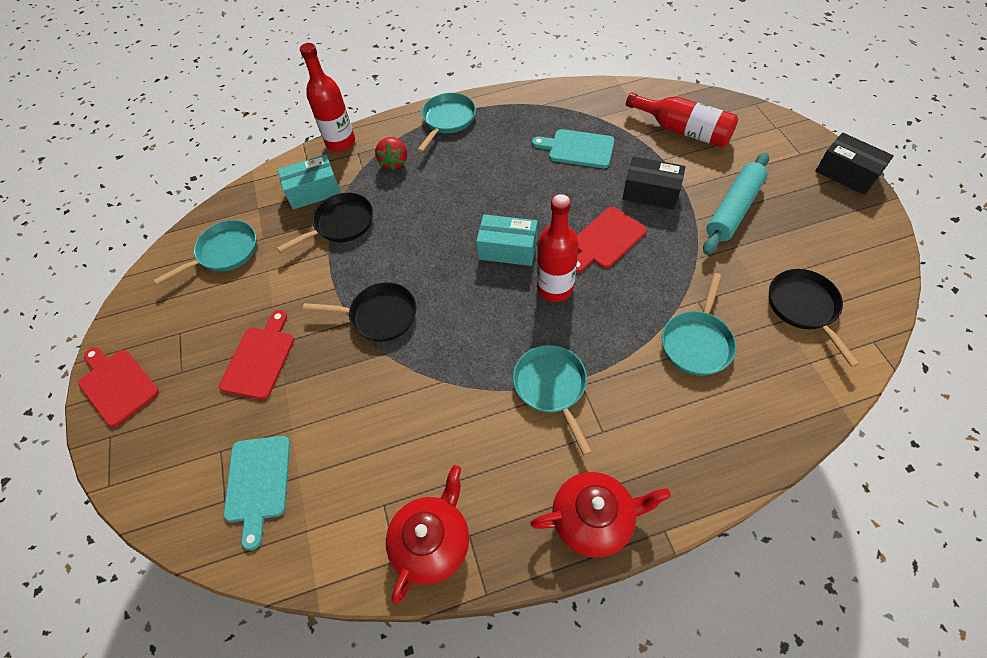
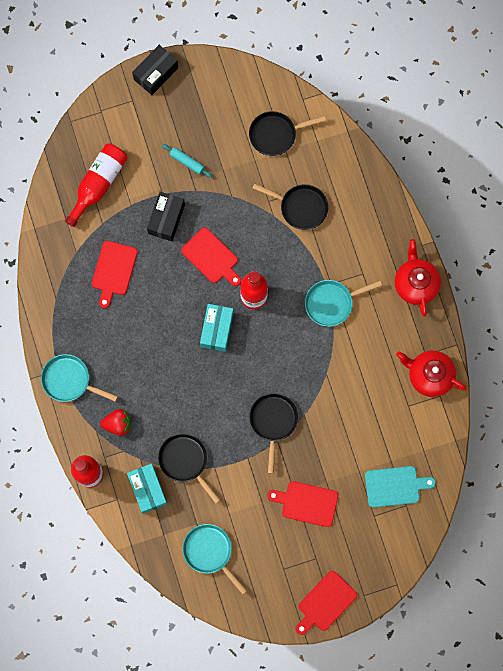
camera: 95 degrees left, 20 degrees up
(578, 149) = (113, 270): turquoise cutting board -> red cutting board
(697, 342) = (300, 207): turquoise pan -> black pan
(733, 209) = (187, 162): turquoise rolling pin -> turquoise rolling pin, size x0.52

